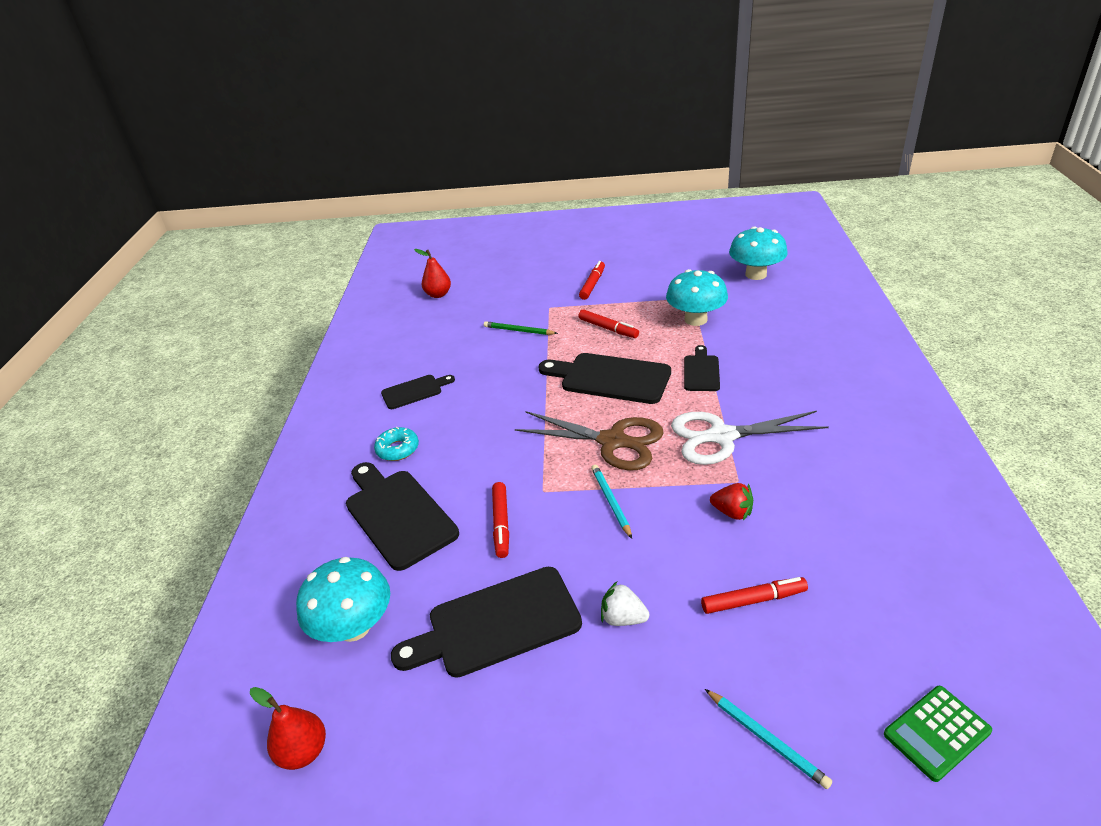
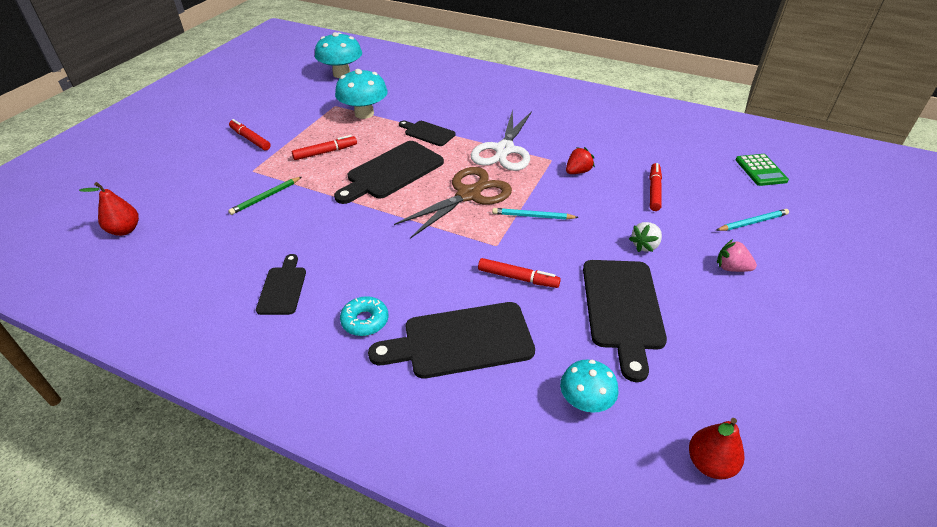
camera: 70 degrees left, 5 degrees up
(354, 627) = (585, 401): turquoise mushroom -> turquoise mushroom, size x0.65
(635, 725) = (731, 268): none -> pink strawberry

